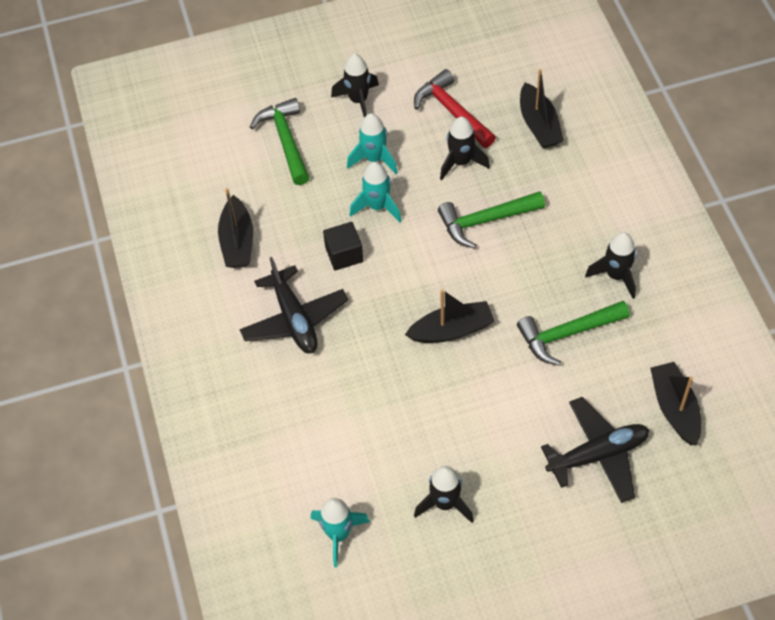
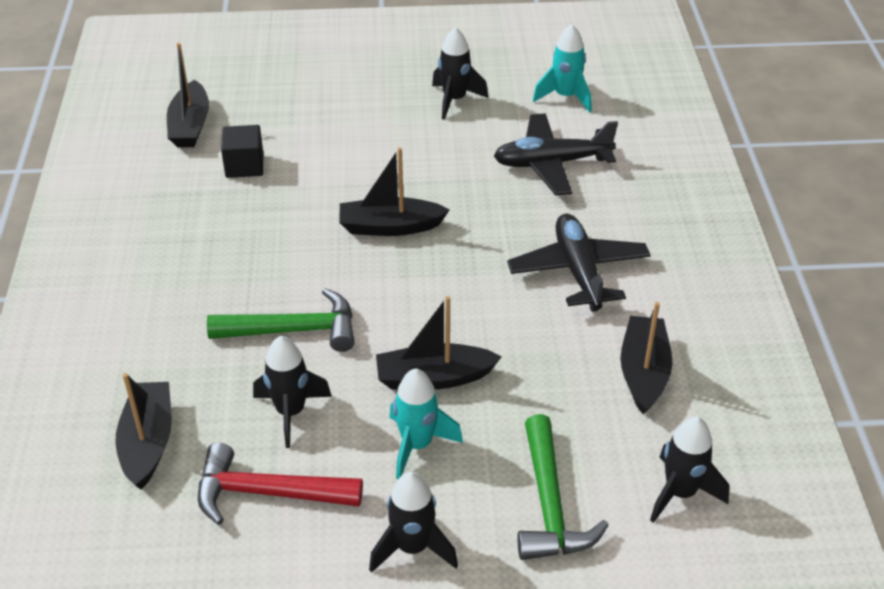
camera: 170 degrees left, 15 degrees down
(344, 254) = (497, 328): black cube -> black cube (244, 166)
(377, 206) = (434, 377): turquoise rocket -> black boat
(452, 111) = (267, 493): red hammer -> red hammer turned 120 degrees clockwise
(567, 334) = (260, 200): green hammer -> none
(598, 454) = (288, 107): black plane -> black plane (551, 163)
(616, 276) = (169, 242): black rocket -> black rocket (680, 493)

